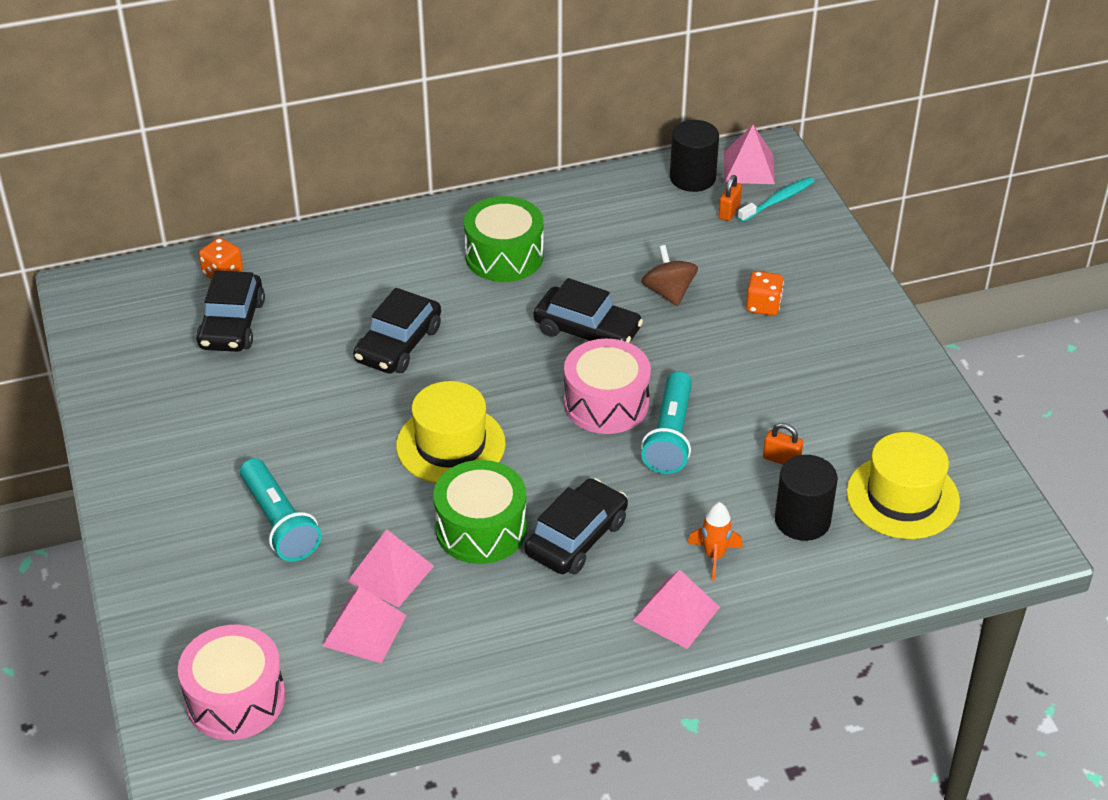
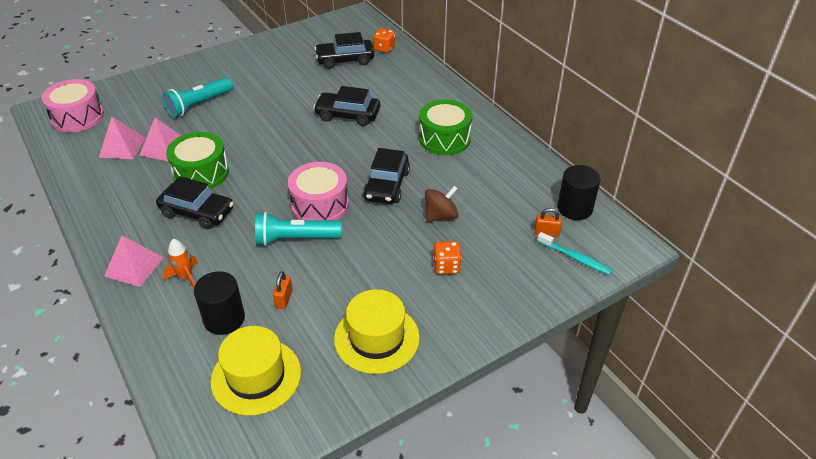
camera: 75 degrees right, 0 degrees up
(450, 445) = (268, 149): yellow hat -> yellow hat (376, 338)
(749, 168) = (605, 236): pink pyramid -> none

